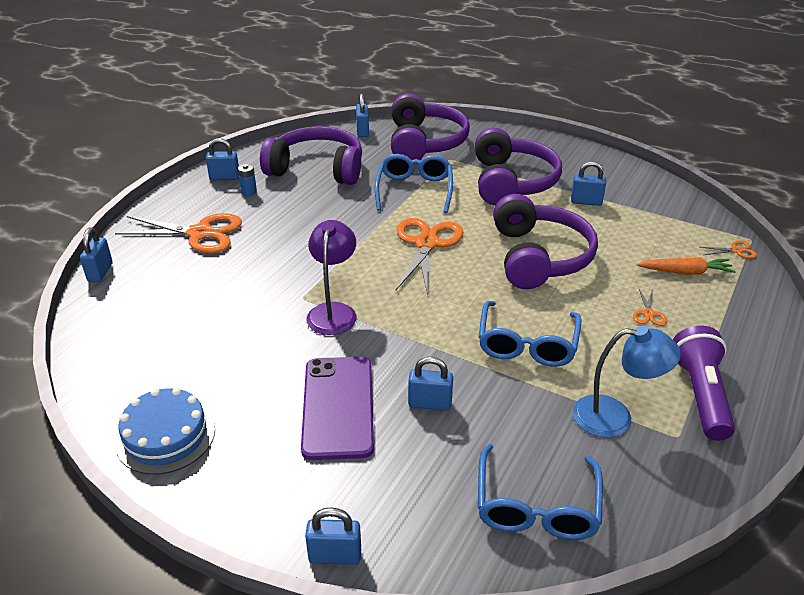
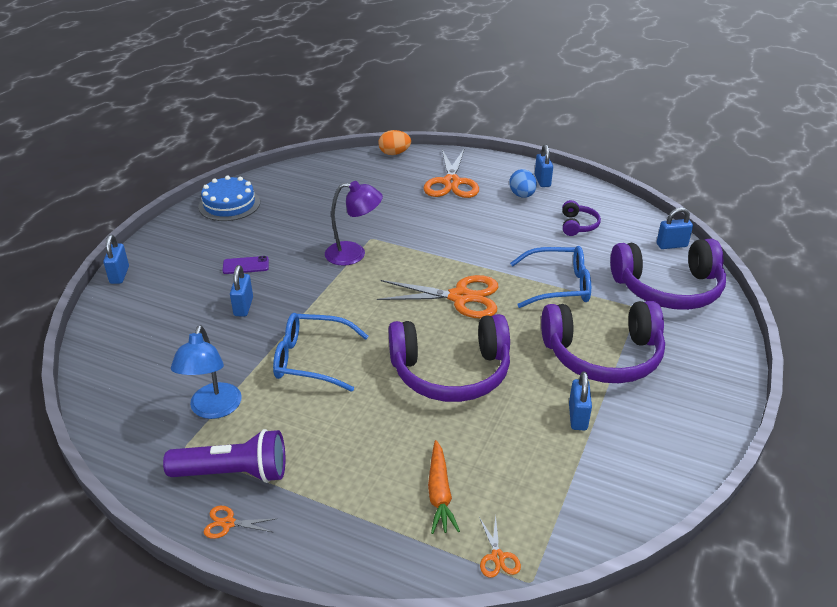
camera: 85 degrees right, 0 degrees up
(100, 272) = (394, 153): blue padlock -> orange egg
(249, 192) = (522, 195): blue battery -> blue egg
(317, 169) = (578, 225): purple headphones -> purple headphones, size x0.46
(338, 407) = (246, 265): purple phone -> purple phone, size x0.47
(536, 506) = (132, 359): blue glasses -> none
(648, 314) = (358, 449): orange scissors -> orange scissors (228, 523)

